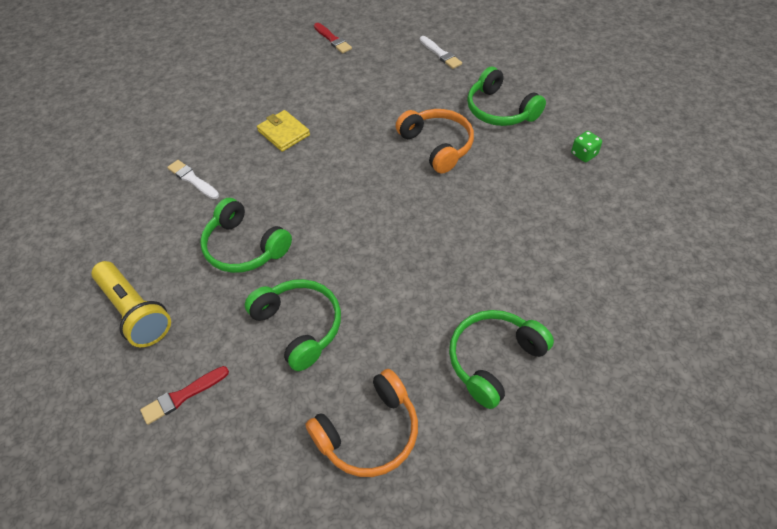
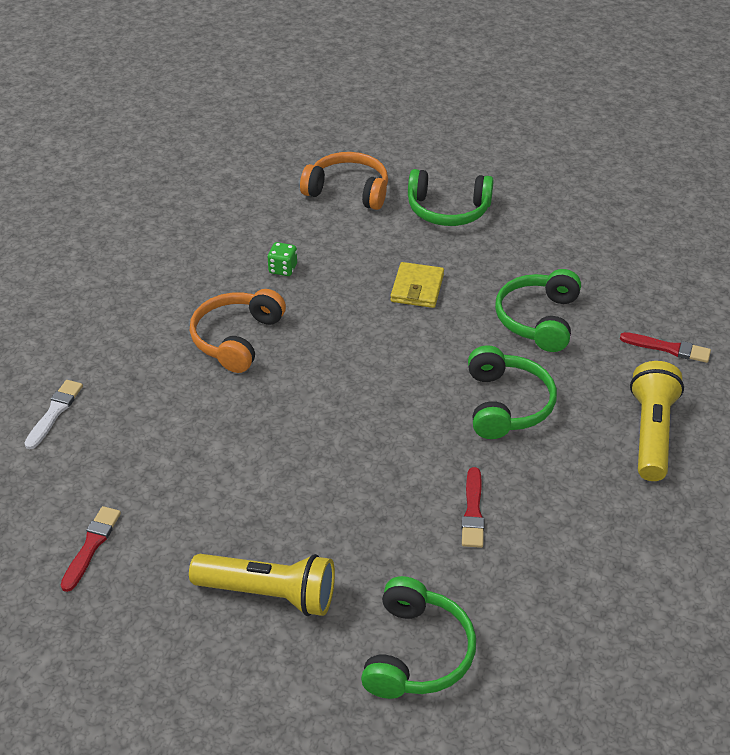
camera: 130 degrees left, 10 degrees down
(192, 179) = (473, 511): white brush -> red brush
(239, 82) = (269, 594): none -> yellow flashlight
(284, 133) = (326, 477): yellow wallet -> yellow wallet (417, 288)
(369, 432) = (570, 241): orange headphones -> orange headphones (348, 191)
(500, 110) = (137, 317): green headphones -> green headphones (417, 653)
(584, 154) = (165, 239): green dice -> green dice (283, 269)

